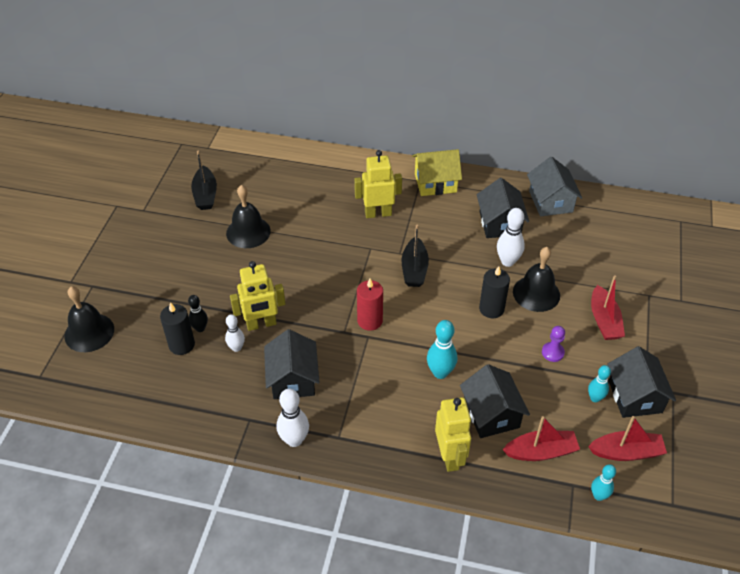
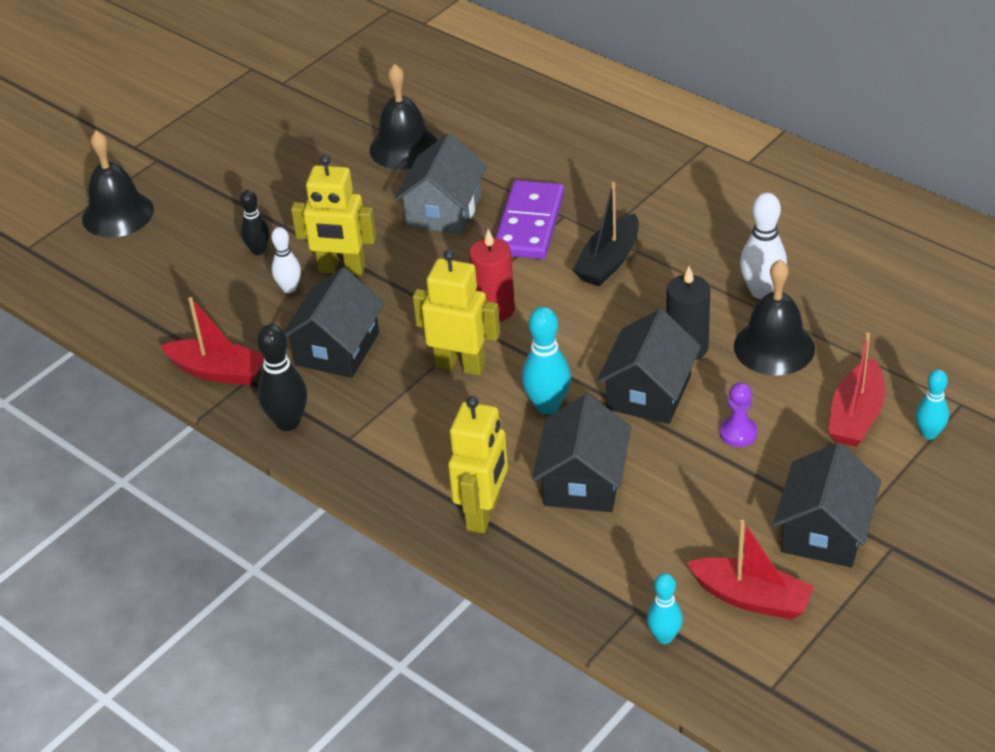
camera: 30 degrees right, 5 degrees down
(182, 345) = (221, 263): black candle -> none
(205, 195) = (378, 84): black boat -> none
(294, 440) = (288, 422): white bowling pin -> black bowling pin
(354, 259) = (529, 224): none -> purple domino
(378, 213) = (608, 172): yellow robot -> yellow robot (460, 365)
(435, 183) = (728, 153): yellow house -> none
(500, 223) = (789, 236): black house -> black house (649, 393)
(541, 452) = (620, 552): red boat -> red boat (217, 371)
(550, 201) = (898, 227): grey house -> grey house (444, 211)
(595, 398) = (758, 513): turquoise bowling pin -> turquoise bowling pin (929, 433)

